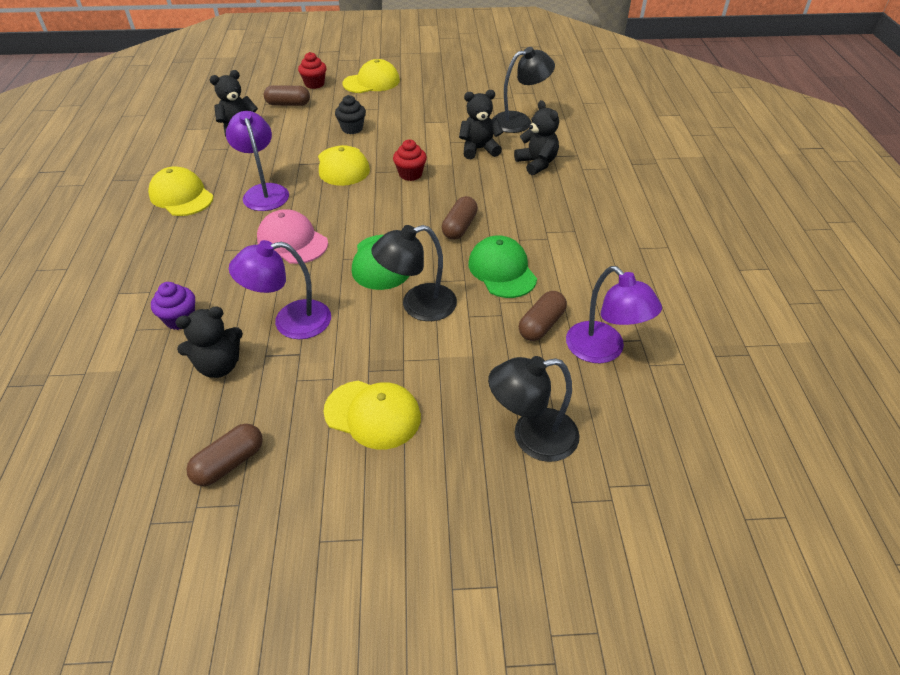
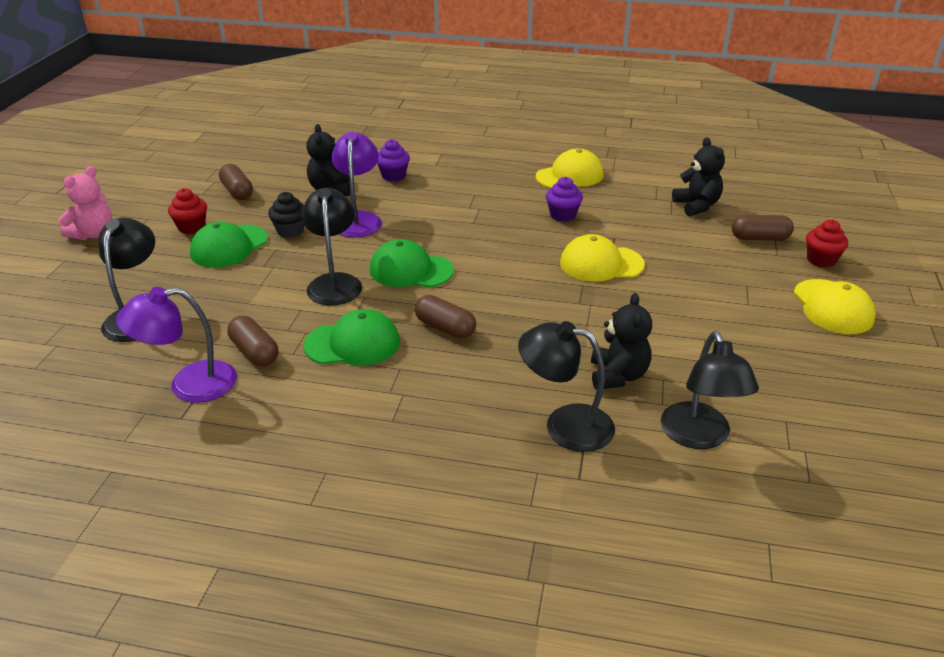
camera: 105 degrees right, 10 degrees down
(264, 192) = (562, 215): purple lamp -> purple cupcake
(288, 104) = (760, 238): brown capsule -> brown capsule turned 75 degrees clockwise
(292, 241) = (471, 226): pink cap -> none
(352, 128) = (691, 278): black cupcake -> black cupcake (290, 231)
(373, 414) = (229, 246): yellow cap -> green cap
(376, 591) = (93, 234): none -> pink teddy bear
(410, 174) = (569, 308): red cupcake -> red cupcake (192, 227)
(537, 163) = (565, 425): black teddy bear -> black lamp

